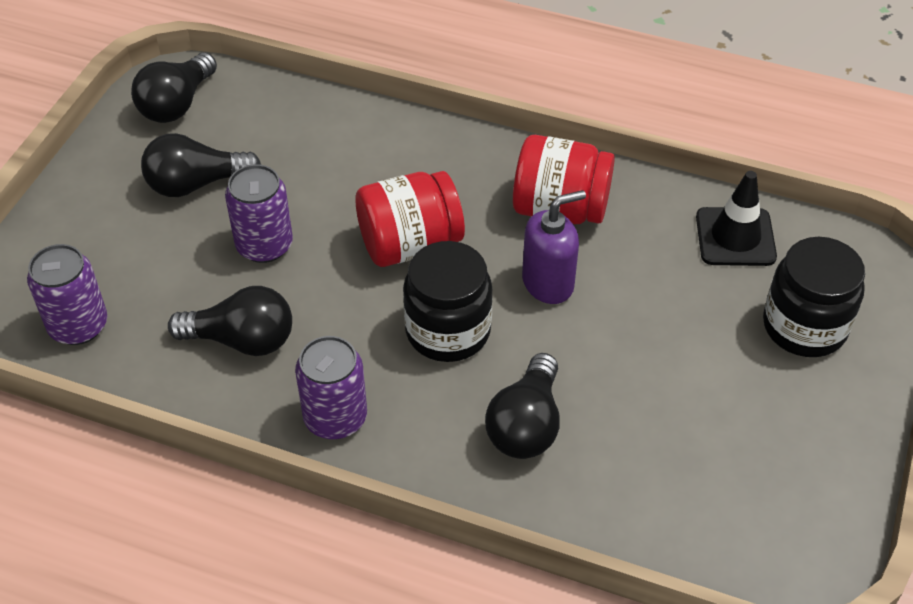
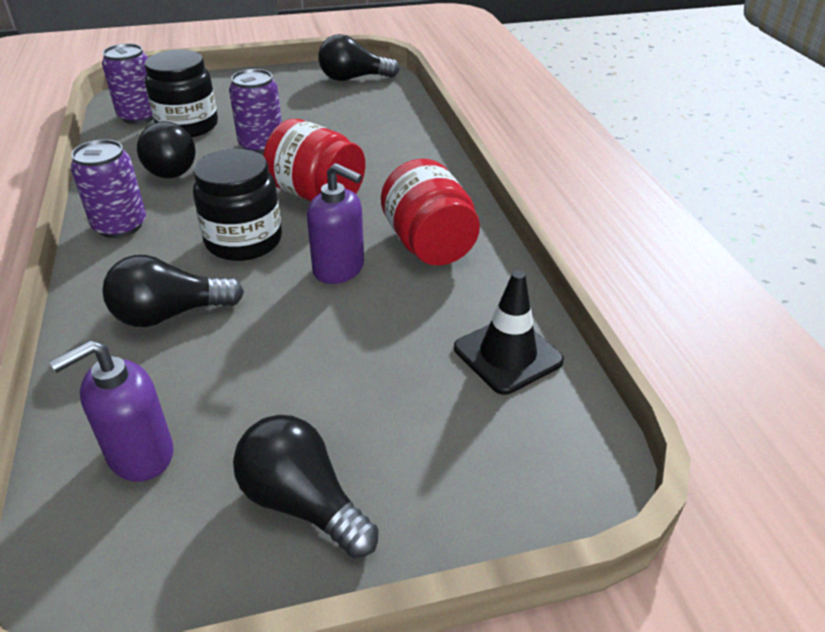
camera: 55 degrees right, 10 degrees down
(196, 184) = (292, 106): black light bulb -> black light bulb (303, 502)
(697, 500) = (140, 454): none -> purple soap dispenser
(804, 326) = (436, 450): black jar -> black jar (187, 126)

